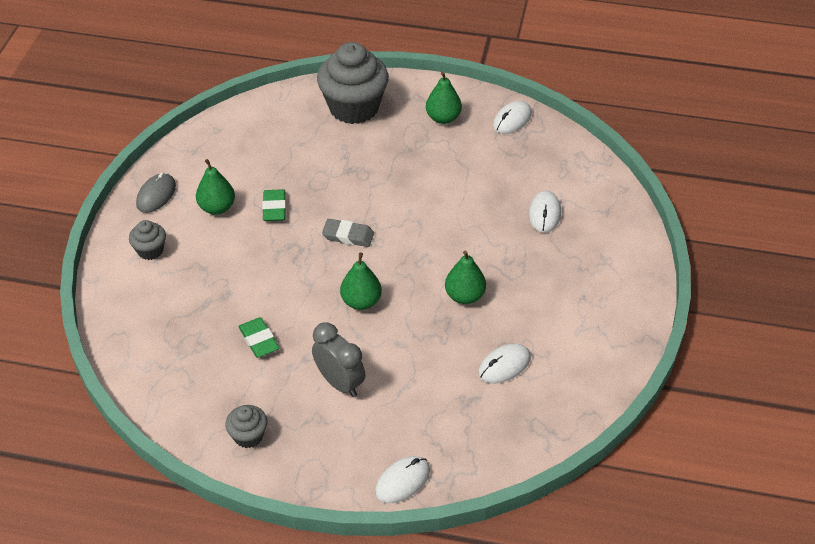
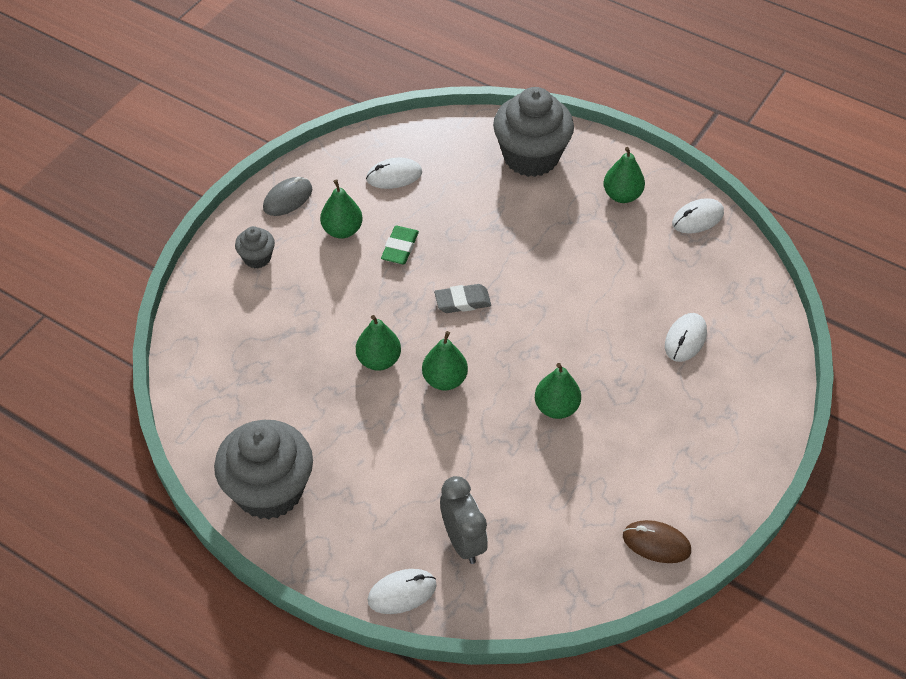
camera: 20 degrees right, 5 degrees up
(248, 436) = (269, 490): grey cupcake -> grey cupcake, size x2.14
(259, 340) = (323, 389): green eraser -> none
(297, 302) = (378, 360): none -> green pear
(340, 383) = (384, 463): grey clock -> grey clock (463, 541)
(348, 236) = (462, 301): grey eraser -> grey eraser turned 45 degrees counterclockwise
(504, 365) = (564, 500): white mouse -> white mouse (394, 176)
(593, 375) = (656, 543): none -> brown mouse

